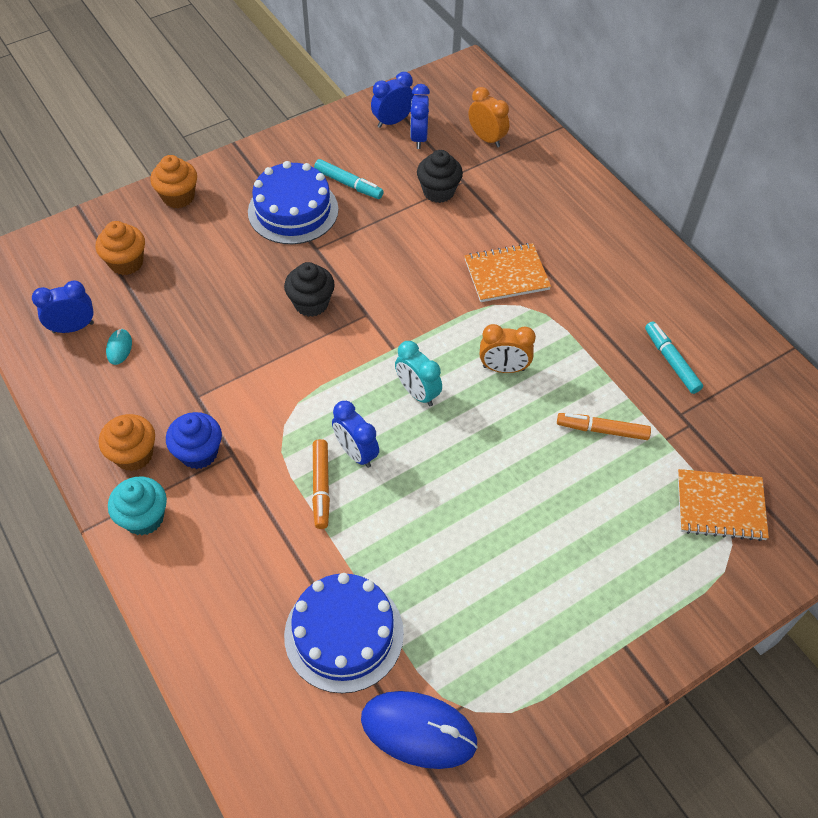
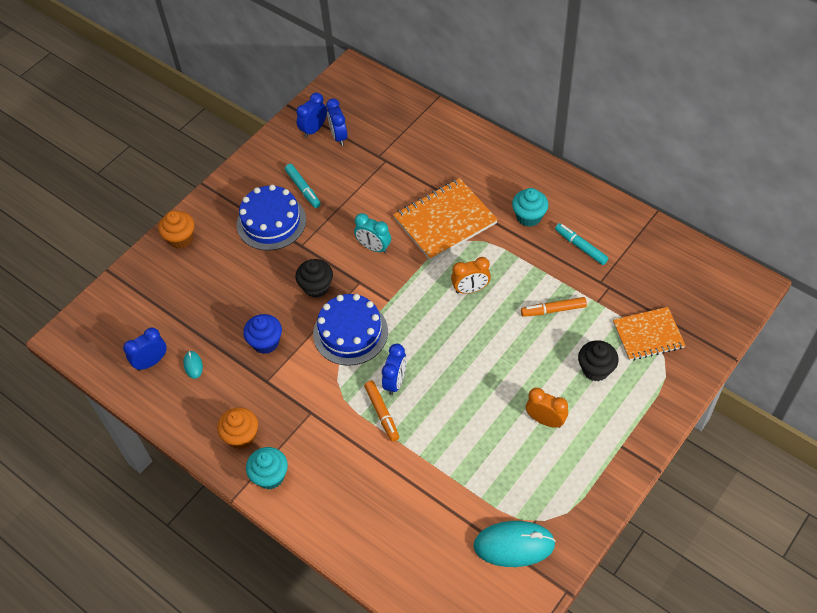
camera: 15 degrees left, 0 degrees up
(126, 262) = (166, 301): orange cupcake -> none
(199, 453) = (286, 419): blue cupcake -> blue cupcake (266, 342)
(344, 634) = (440, 503): blue cake -> blue cake (350, 333)
(348, 184) = (303, 189): turquoise marker -> turquoise marker turned 45 degrees clockwise
(356, 453) = (395, 382): blue clock -> blue clock turned 105 degrees counterclockwise
(417, 393) = (419, 326): turquoise clock -> turquoise clock (374, 247)
(418, 730) = (514, 545): blue mouse -> turquoise mouse
(438, 191) = (371, 174): black cupcake -> black cupcake (595, 369)
(486, 139) = (388, 122): orange clock -> orange clock (545, 420)
(506, 274) = (445, 221): orange notebook -> orange notebook, size x1.51
(617, 303) = (529, 217): none -> turquoise cupcake

